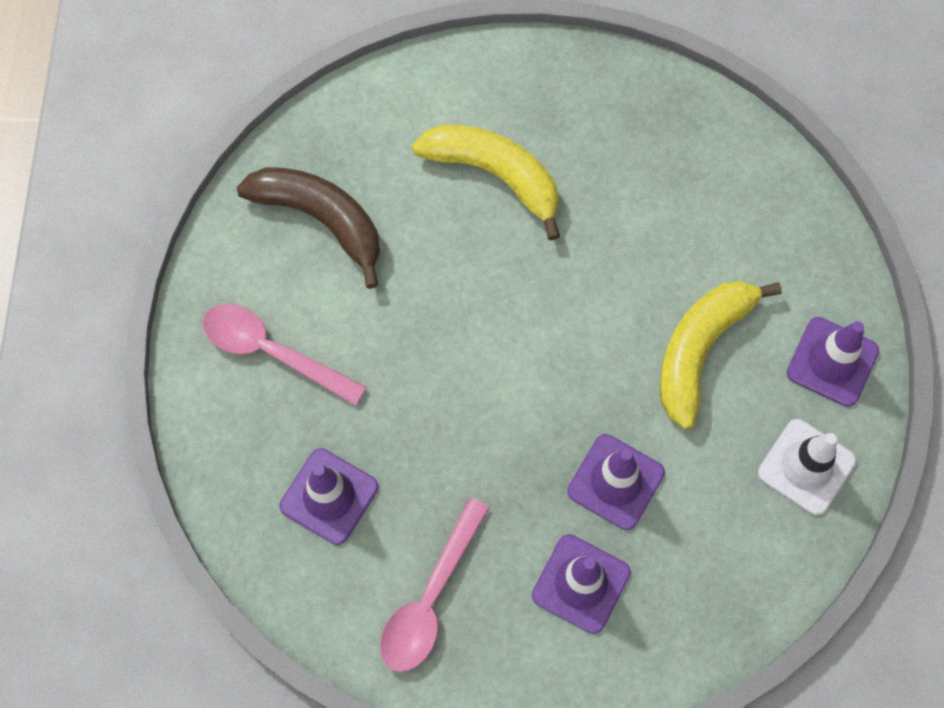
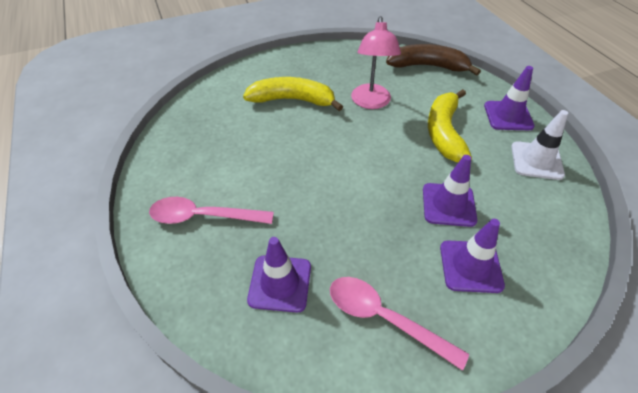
camera: 25 degrees left, 20 degrees down
(321, 220) = (206, 145): brown banana -> brown banana (428, 66)
(430, 598) = (384, 318): pink spoon -> pink spoon turned 120 degrees clockwise
(621, 235) = (371, 102): none -> pink lamp

